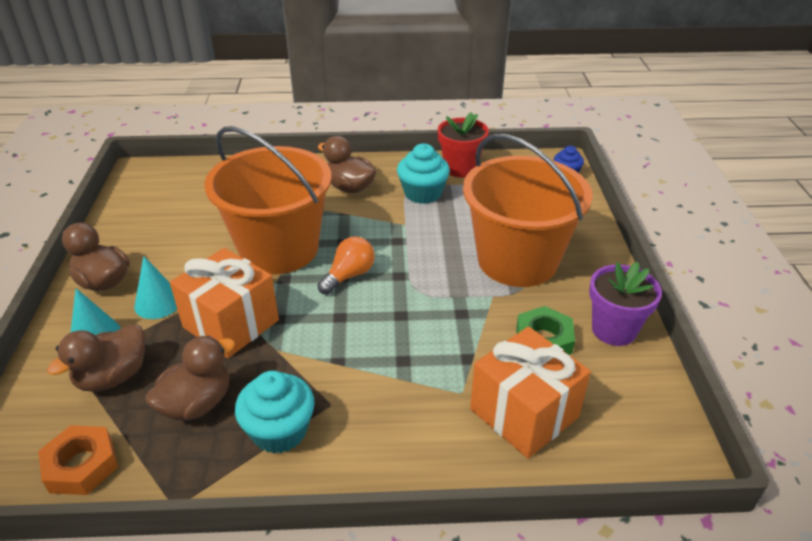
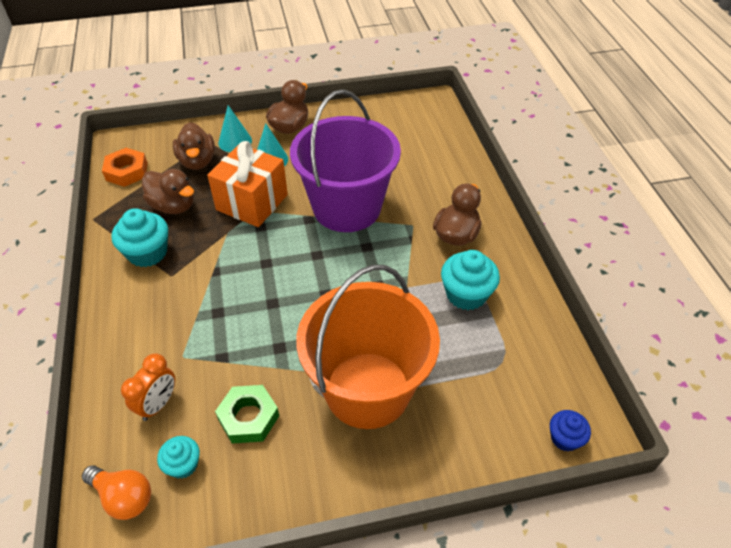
camera: 80 degrees right, 10 degrees up
(113, 377) = (197, 161): brown duck -> brown duck turned 135 degrees counterclockwise
(279, 249) = (347, 207): orange bucket -> purple bucket
(349, 275) = (319, 259): orange light bulb -> orange light bulb (123, 497)
(460, 168) = (530, 323): red flower pot -> none
(524, 413) = (158, 404): orange gift -> orange clock
(597, 391) = (183, 465): none -> turquoise cupcake
(613, 330) = (268, 484): purple flower pot -> none

